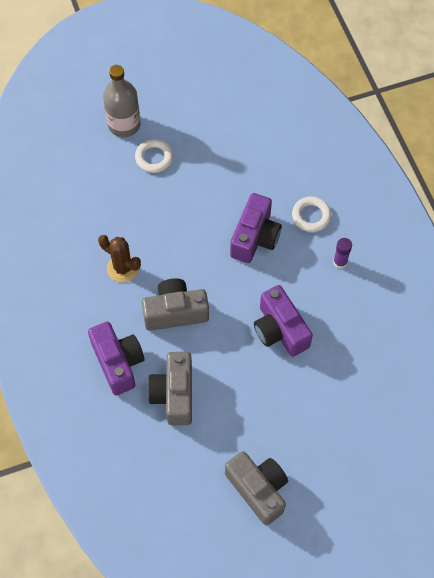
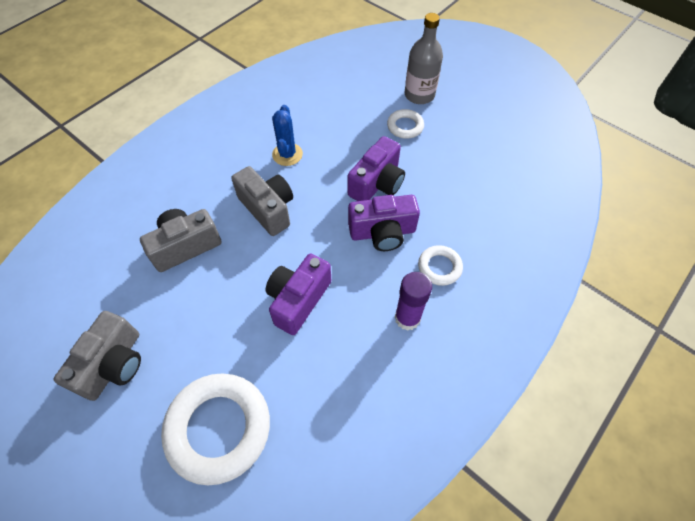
camera: 60 degrees right, 5 degrees down
(118, 362) = (197, 192): purple camera -> purple camera (377, 183)
(122, 268) = (287, 154): brown cactus -> blue cactus
(340, 262) = (407, 318): purple glue stick -> purple glue stick, size x1.58
(353, 431) = (219, 428): none -> white ring

